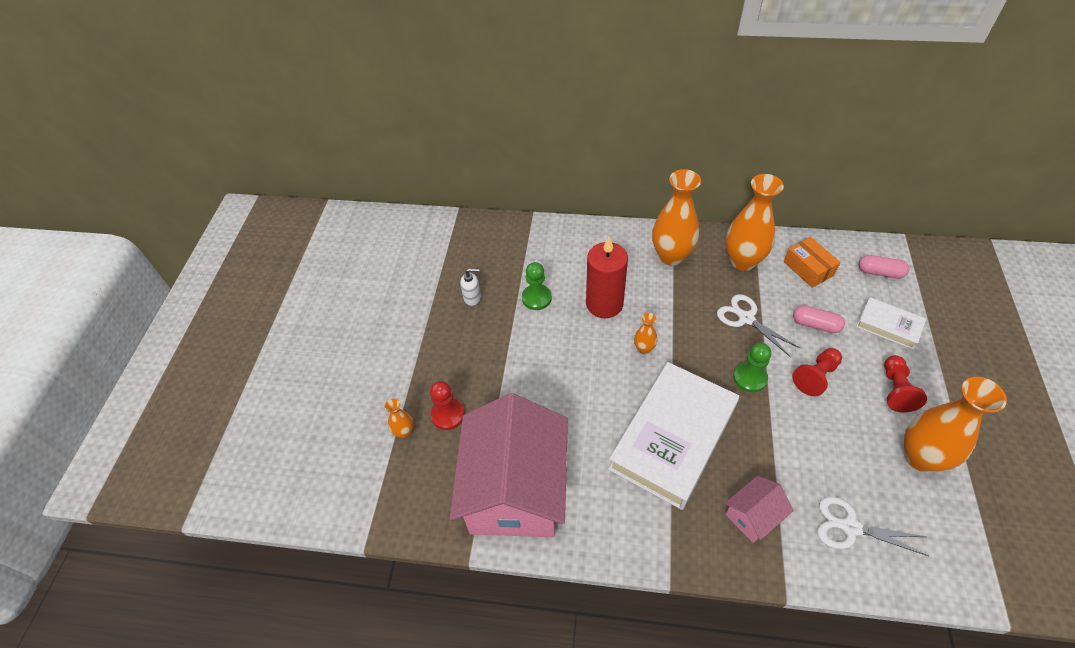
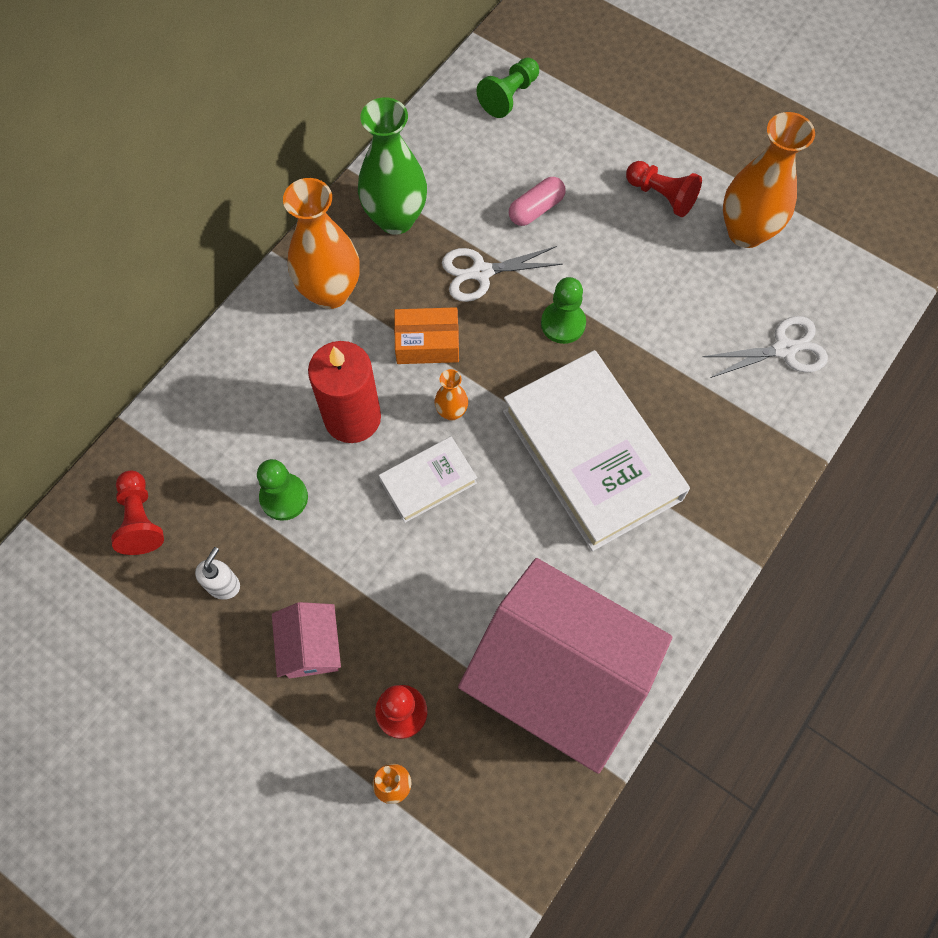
camera: 65 degrees left, 15 degrees up
(743, 261) = (395, 219): orange vase -> green vase
(753, 516) = (726, 432): pink house -> pink house (311, 647)
(808, 268) = (455, 160): orange box -> orange box (427, 343)
(816, 376) = (601, 257): red pawn -> red pawn (140, 519)
(850, 527) = (784, 349): white scissors -> white scissors turned 150 degrees counterclockwise
(880, 272) = (509, 96): pink capsule -> green pawn
(888, 326) = (582, 142): white book -> white book (428, 482)

